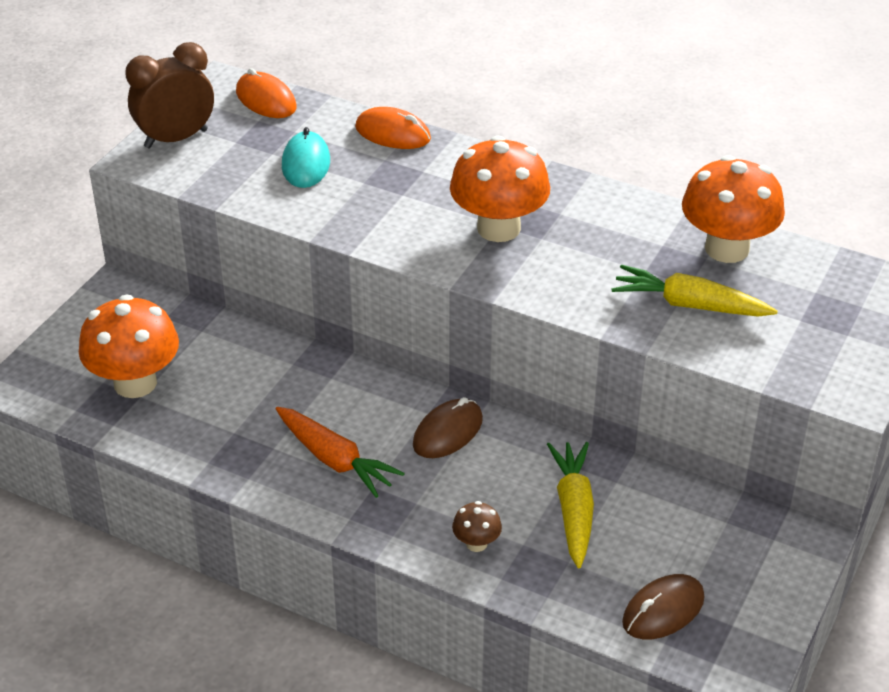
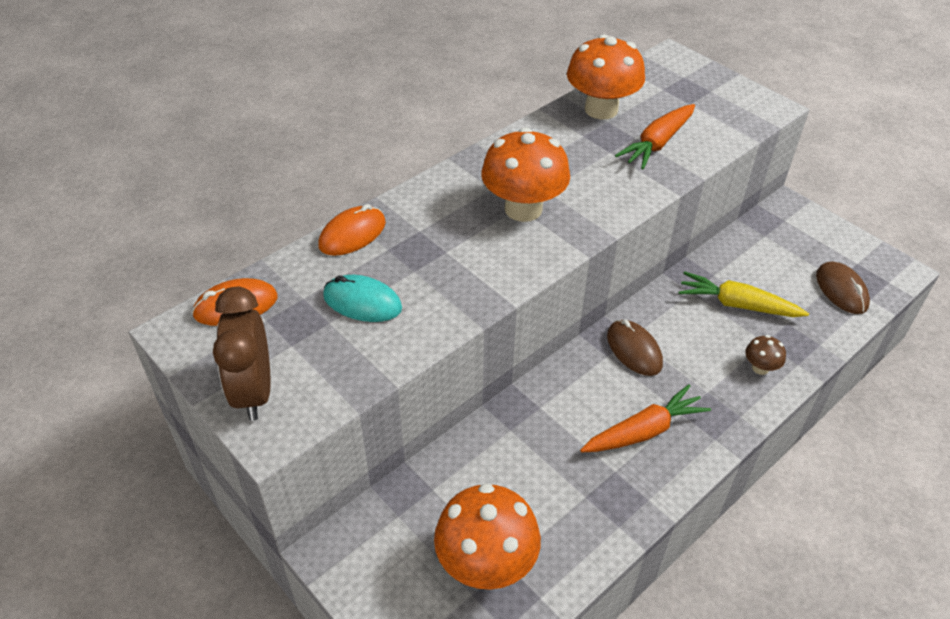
camera: 70 degrees left, 5 degrees up
(690, 305) = (657, 143): yellow carrot -> orange carrot

